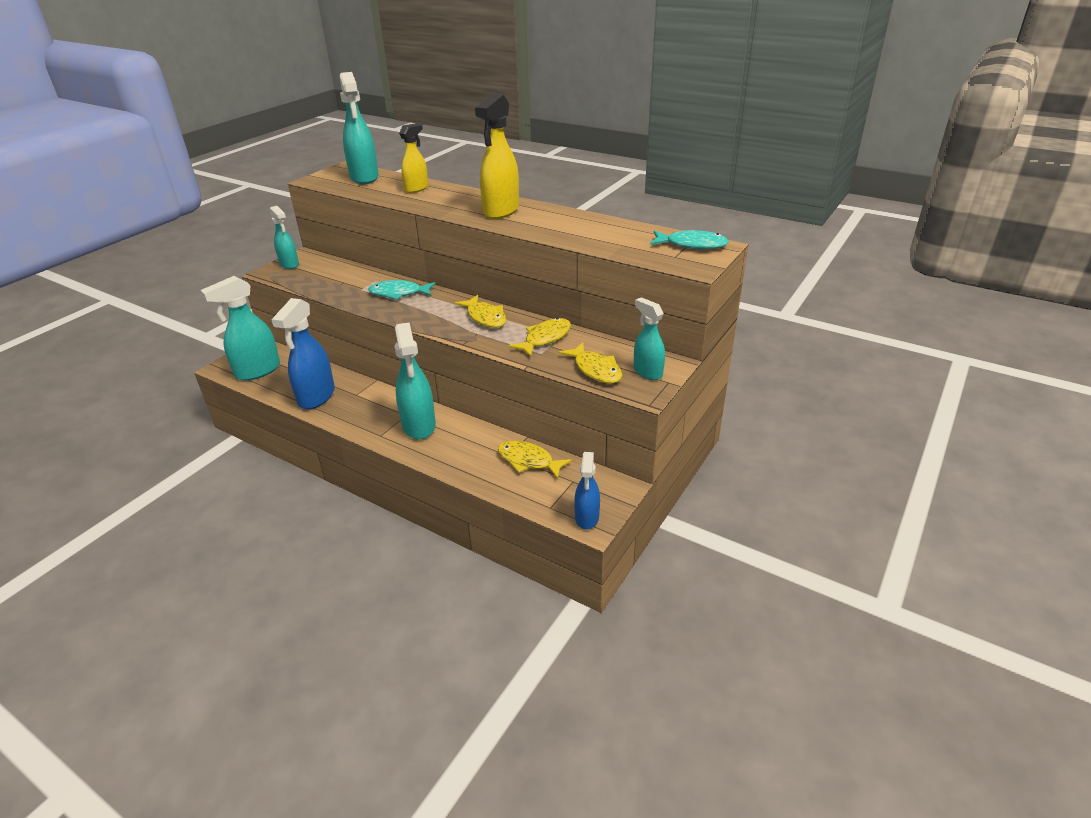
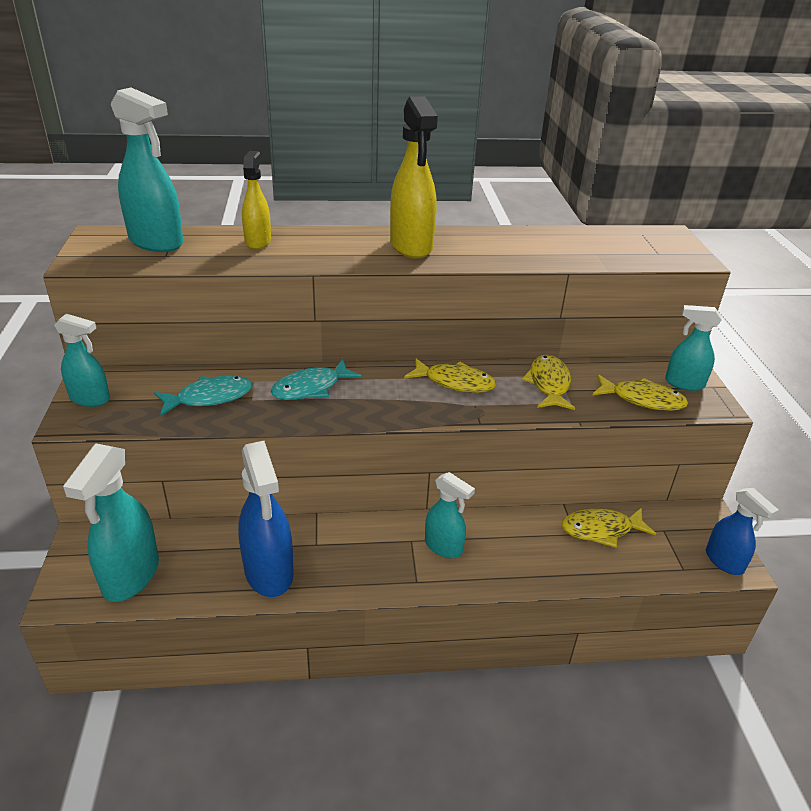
camera: 40 degrees left, 0 degrees up
(419, 426) = (444, 547): turquoise spray bottle -> turquoise spray bottle, size x0.61
(692, 245) = (650, 238): turquoise fish -> turquoise fish (210, 397)

